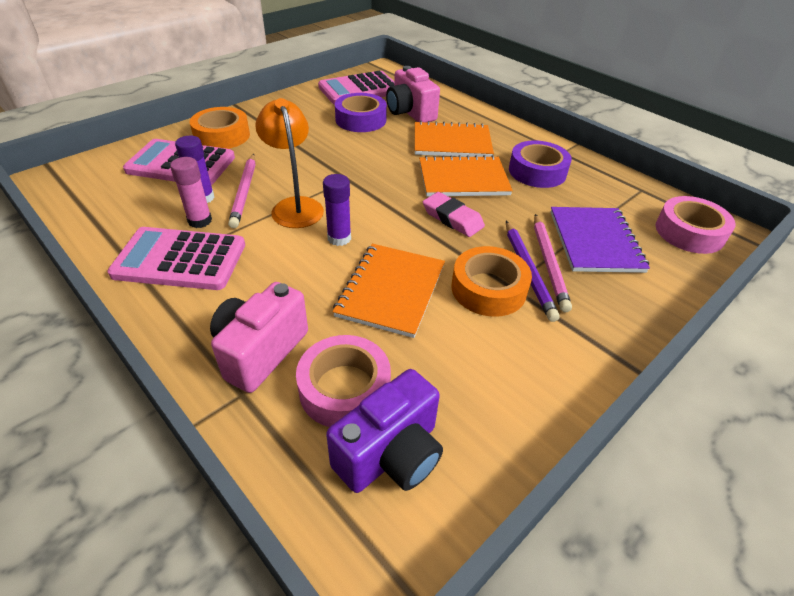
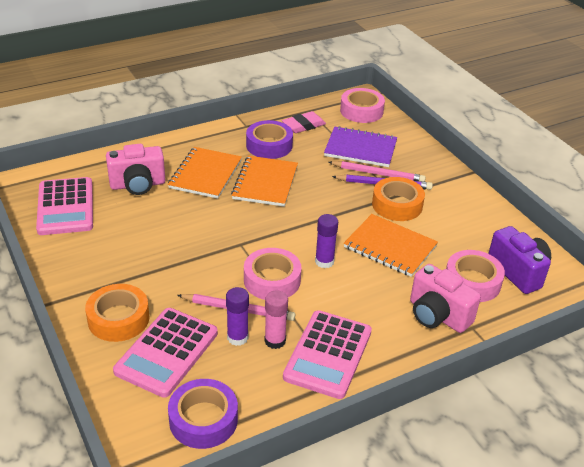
camera: 75 degrees left, 5 degrees down
(295, 206) = (272, 280): orange lamp -> pink tape
(360, 120) = (135, 218): purple tape -> purple tape (203, 419)
(452, 218) = (316, 201): pink eraser -> pink eraser (303, 125)

